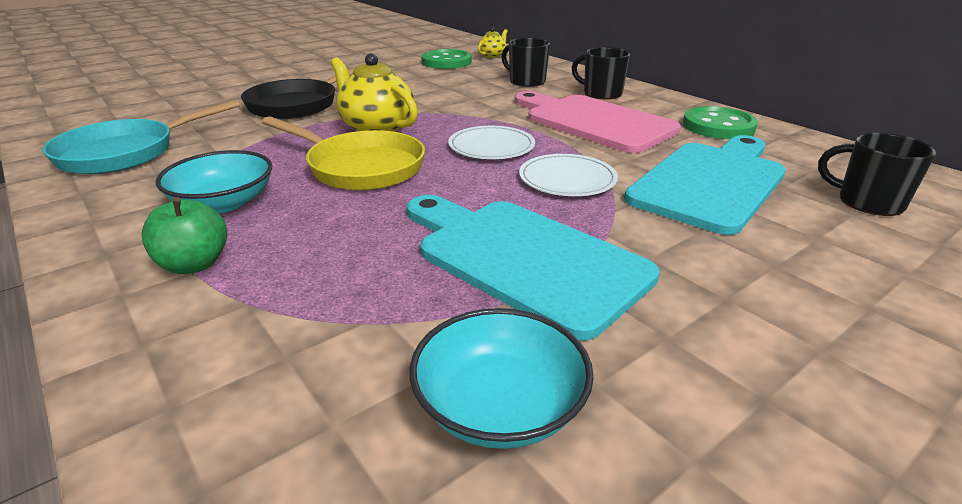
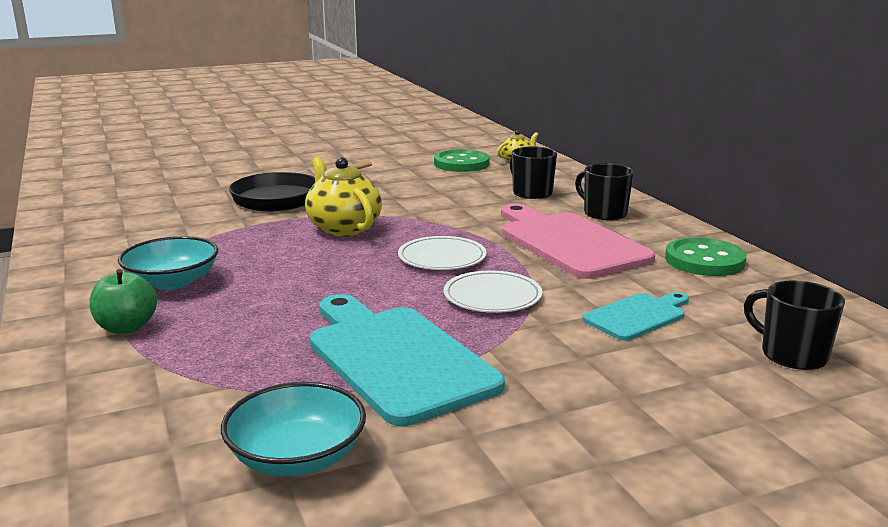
camera: 15 degrees right, 10 degrees down
(125, 153) = (112, 230): turquoise pan -> none
(360, 167) = (305, 264): yellow pan -> none
(711, 183) = (637, 316): turquoise cutting board -> turquoise cutting board, size x0.53

